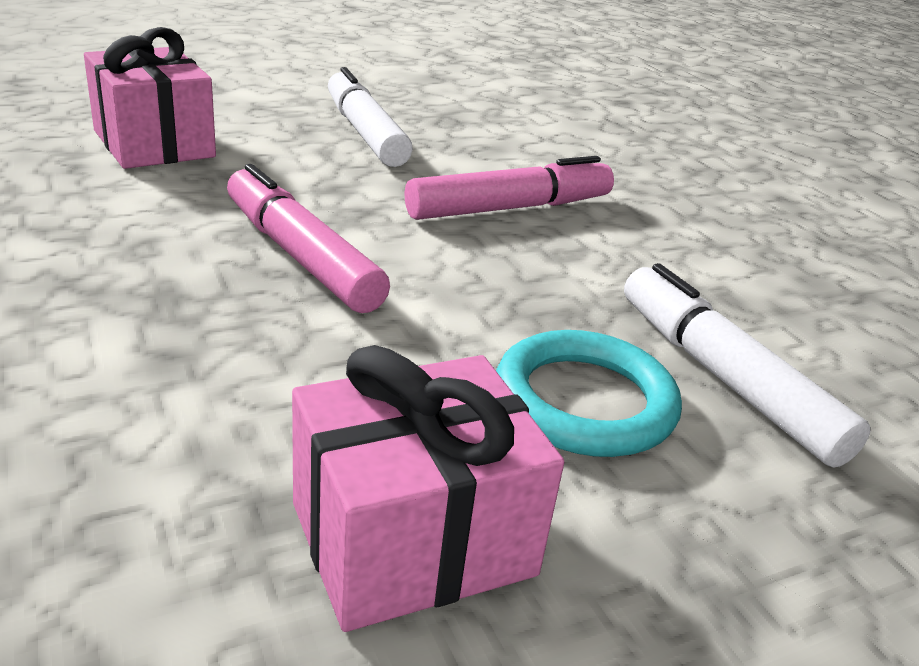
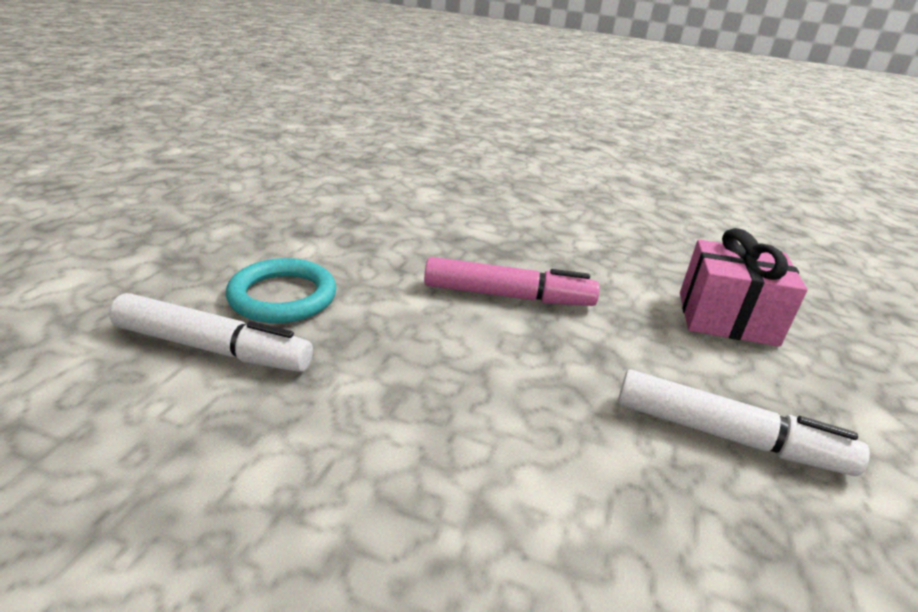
camera: 135 degrees right, 0 degrees up
(412, 539) = (299, 231): pink gift -> none
(510, 208) = (490, 418): pink marker -> none

